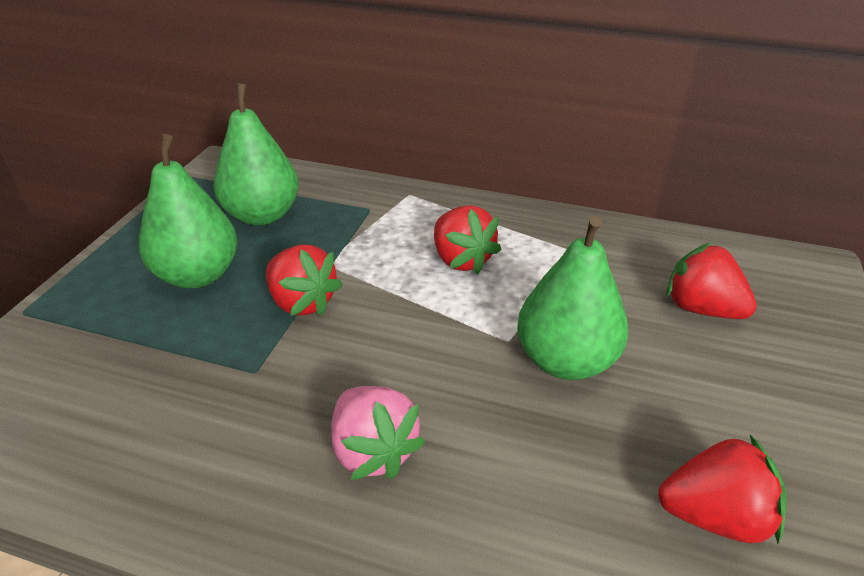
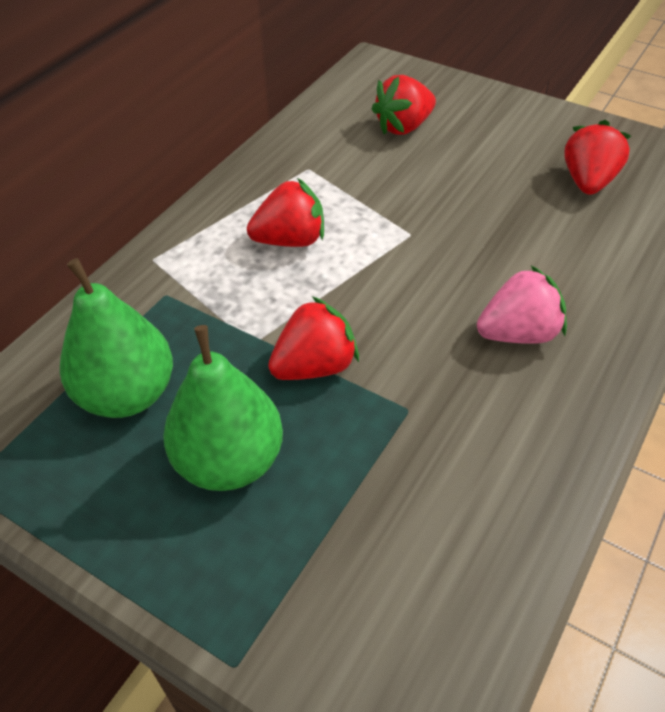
camera: 75 degrees left, 10 degrees up
(565, 360) = (442, 208): green pear -> none

